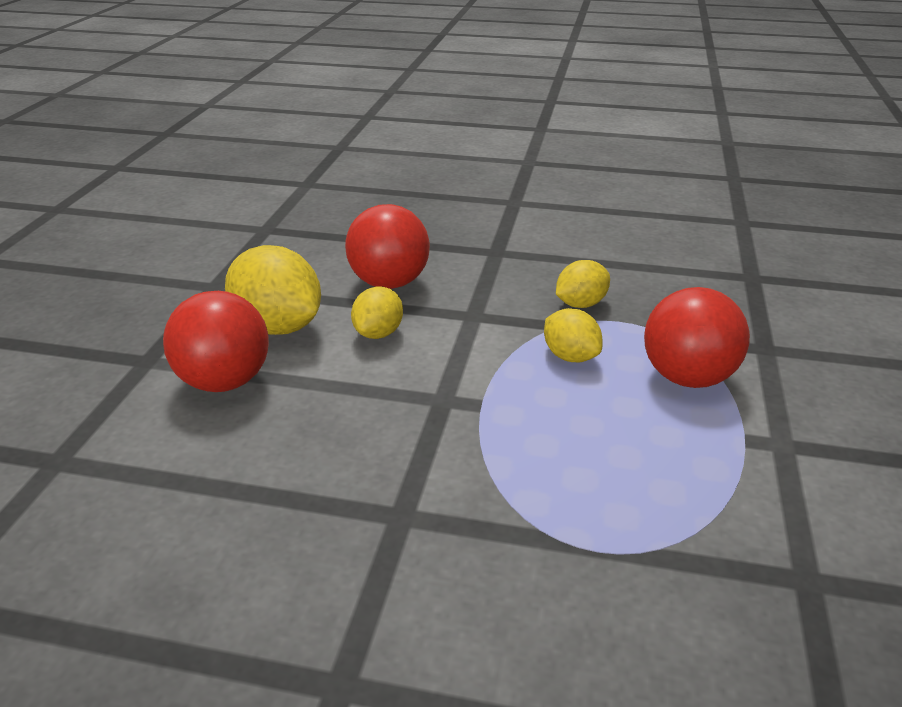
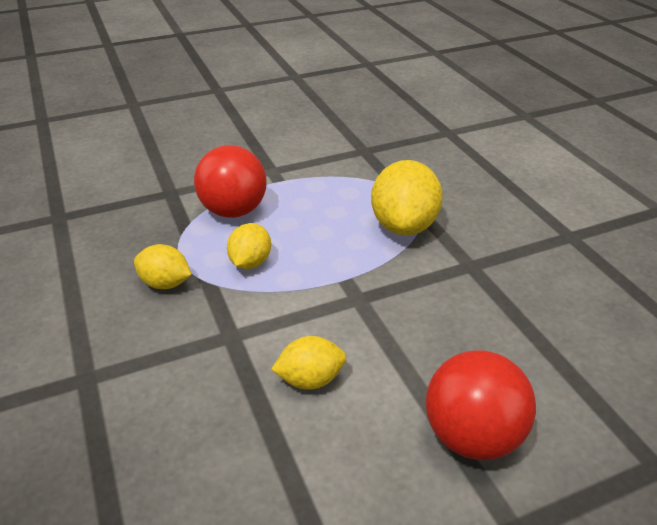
camera: 125 degrees left, 5 degrees up
(278, 327) = (365, 462): yellow lemon -> yellow lemon (404, 226)
(389, 283) = (213, 427): red ball -> none

